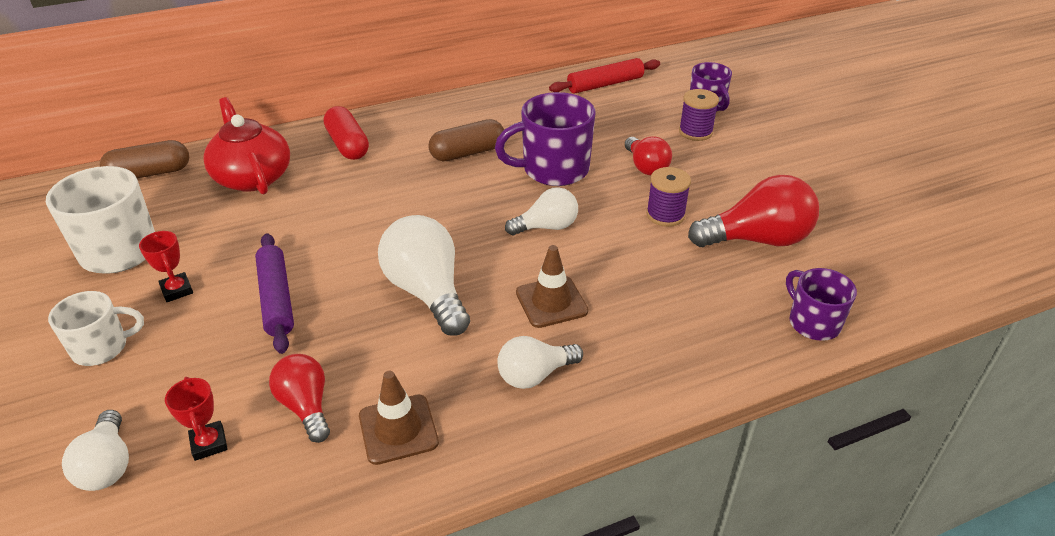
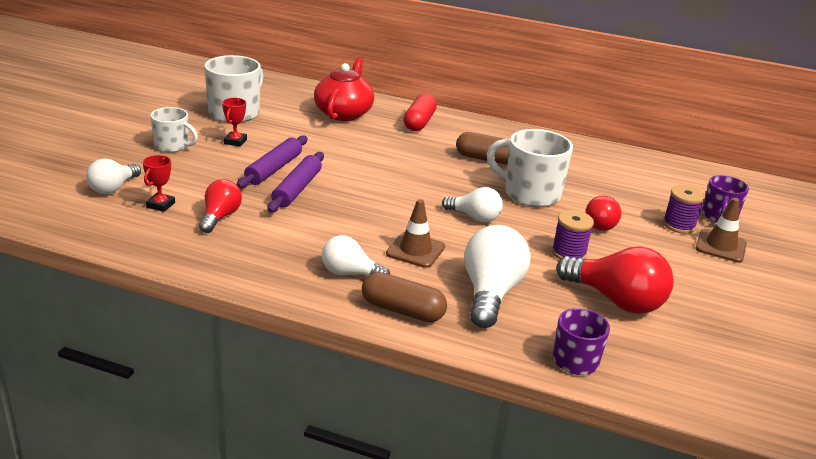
camera: 40 degrees right, 10 degrees down
(150, 173) = (296, 88): brown capsule -> brown capsule (402, 310)
(339, 308) = (297, 189): none -> purple rolling pin
(398, 429) = (246, 251): brown traffic cone -> brown traffic cone (720, 246)
(427, 292) = (353, 207): white light bulb -> white light bulb (490, 293)
(553, 169) = (530, 193): purple mug -> white mug
(605, 84) = (653, 169): red rolling pin -> none

